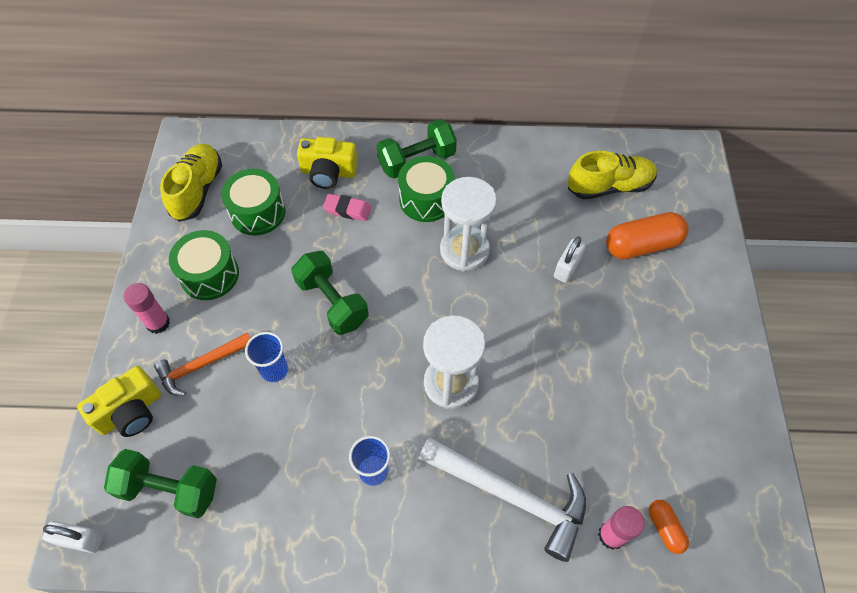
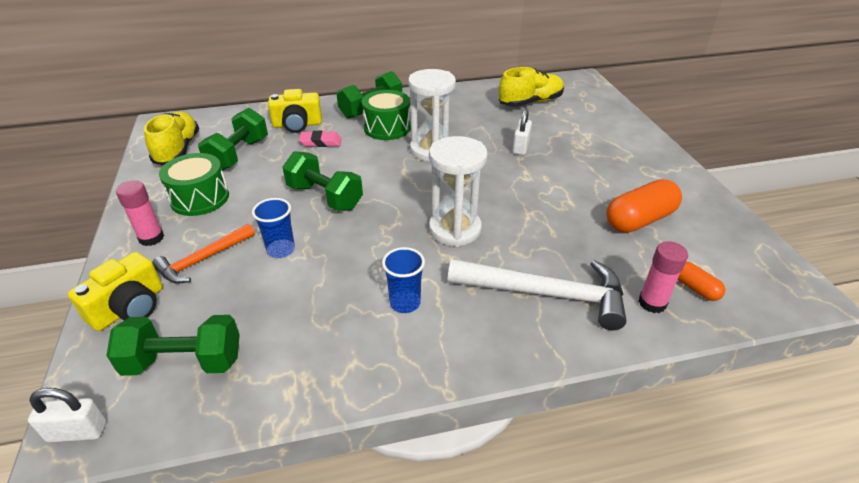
camera: 15 degrees left, 20 degrees down
(257, 212) = (238, 155): green drum -> green dumbbell
(642, 245) = (572, 127): orange capsule -> orange capsule (639, 220)

